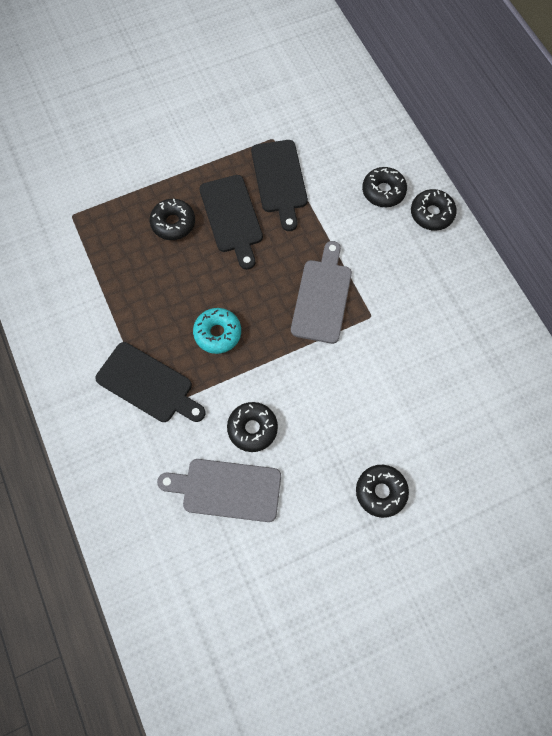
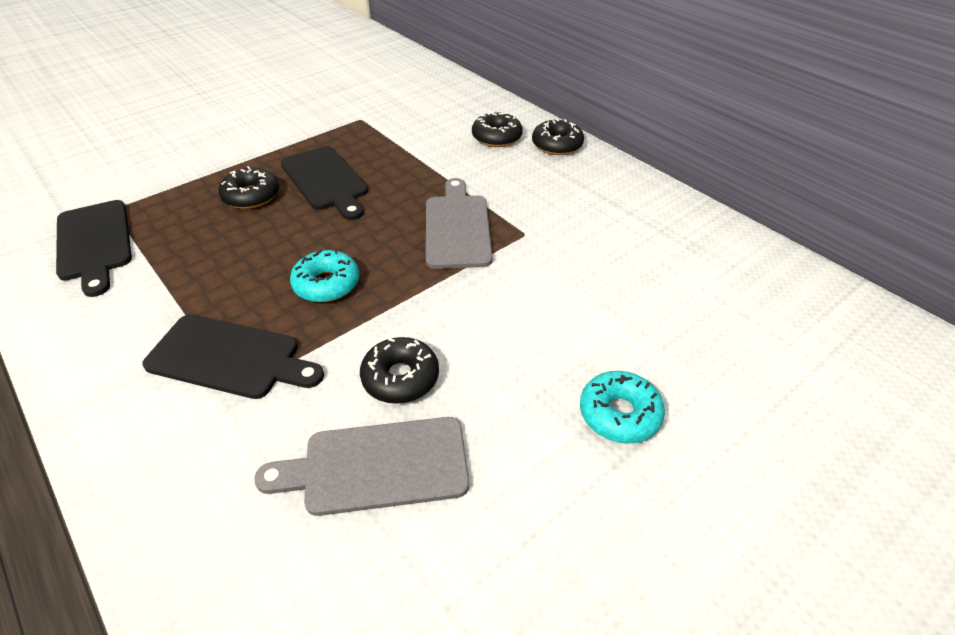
camera: 15 degrees left, 25 degrees down
(280, 180) = (376, 145): black cutting board -> black cutting board (94, 243)
(381, 492) = (619, 414): black donut -> turquoise donut

